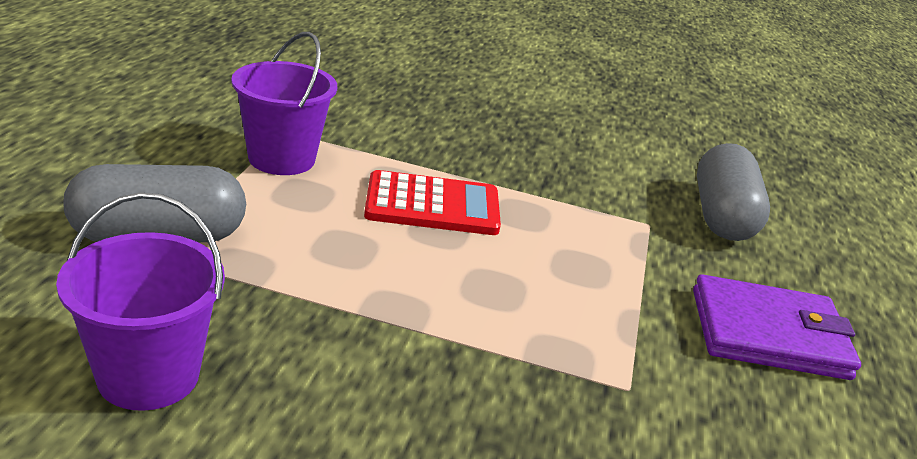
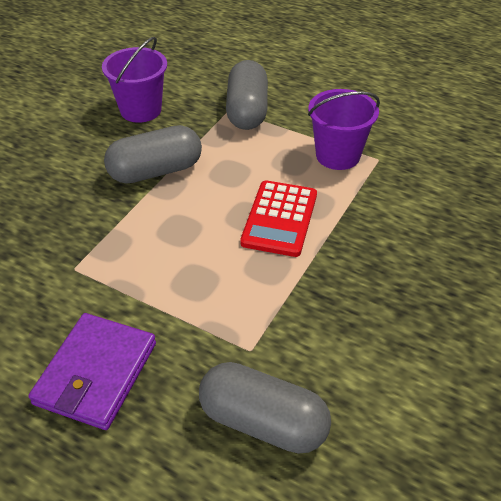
camera: 110 degrees right, 15 degrees up
(360, 328) = (155, 171): none -> grey capsule

